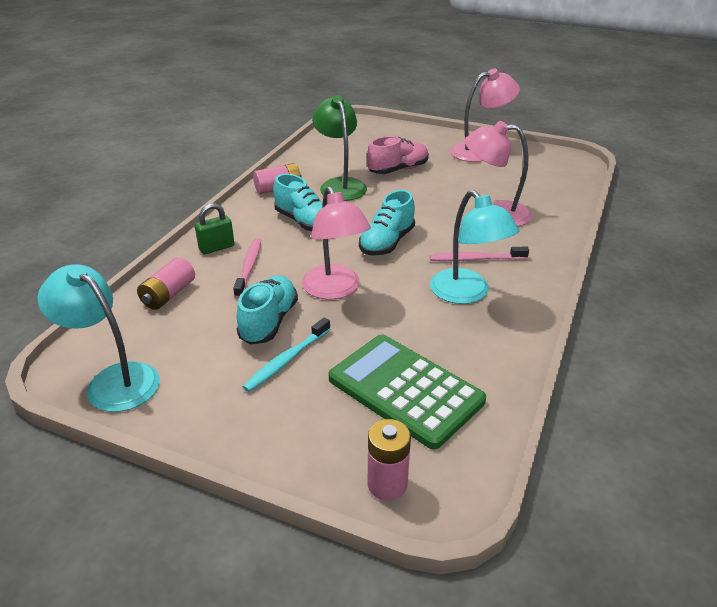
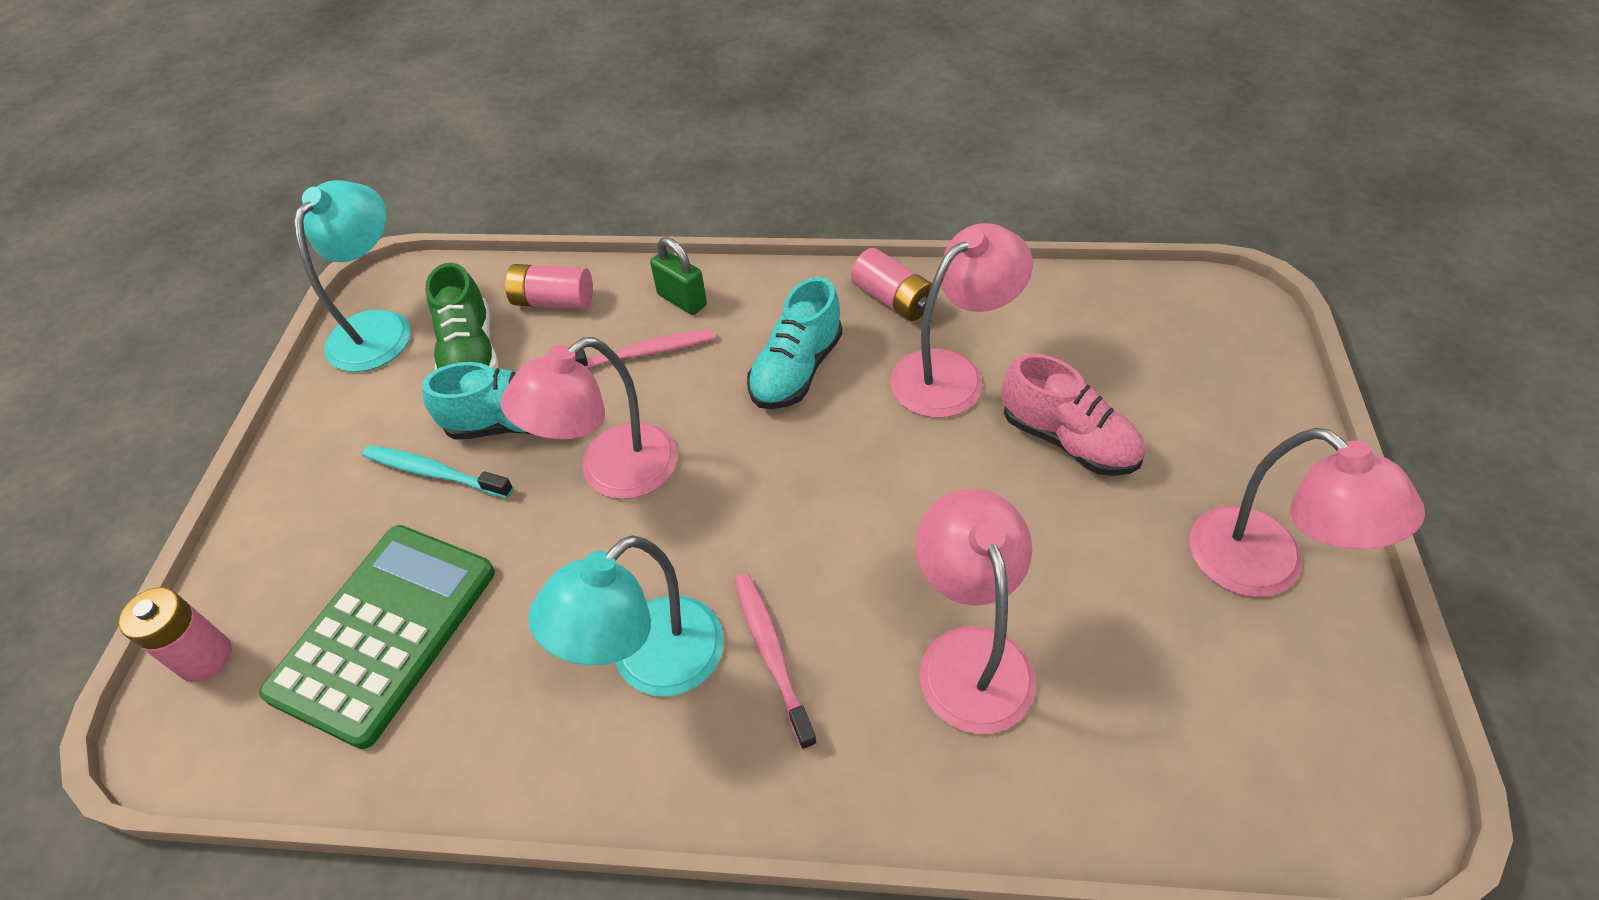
camera: 75 degrees right, 15 degrees up
(186, 335) = (471, 354): none -> green shoe
(340, 185) = (951, 373): green lamp -> pink lamp
(387, 243) = (776, 500): turquoise shoe -> none

